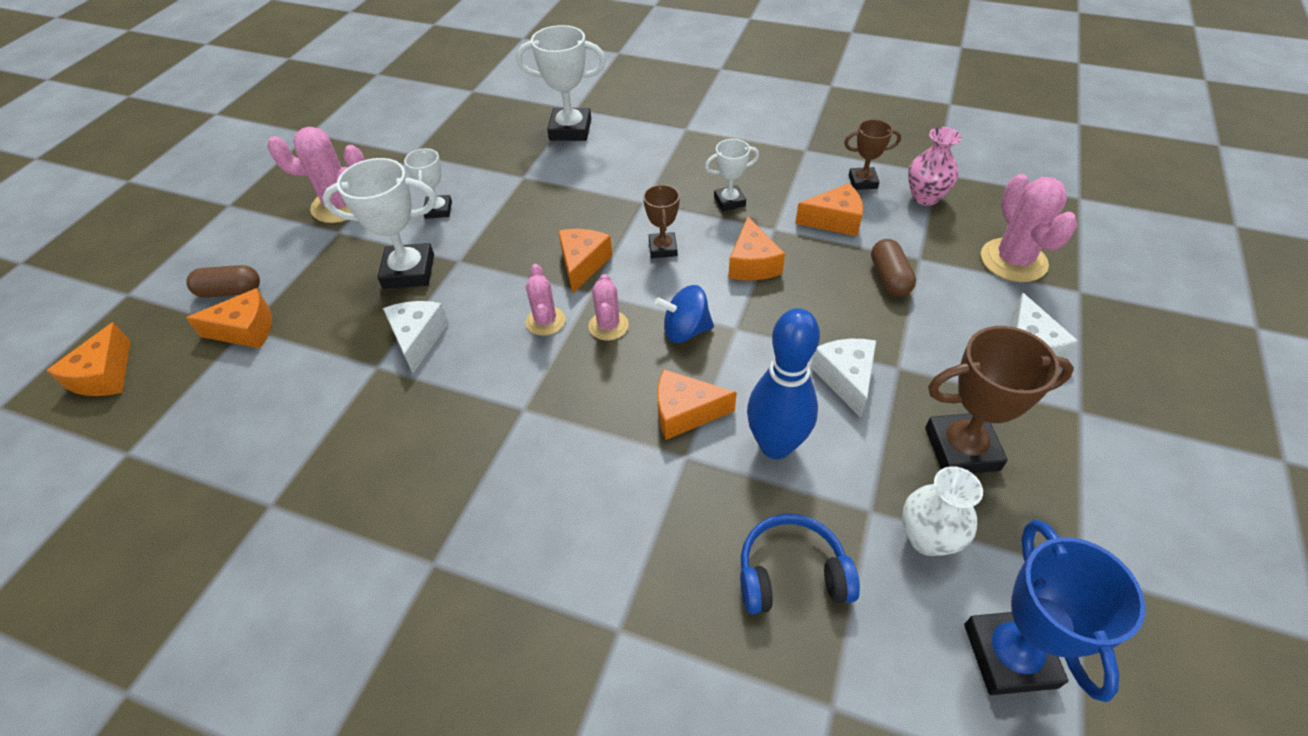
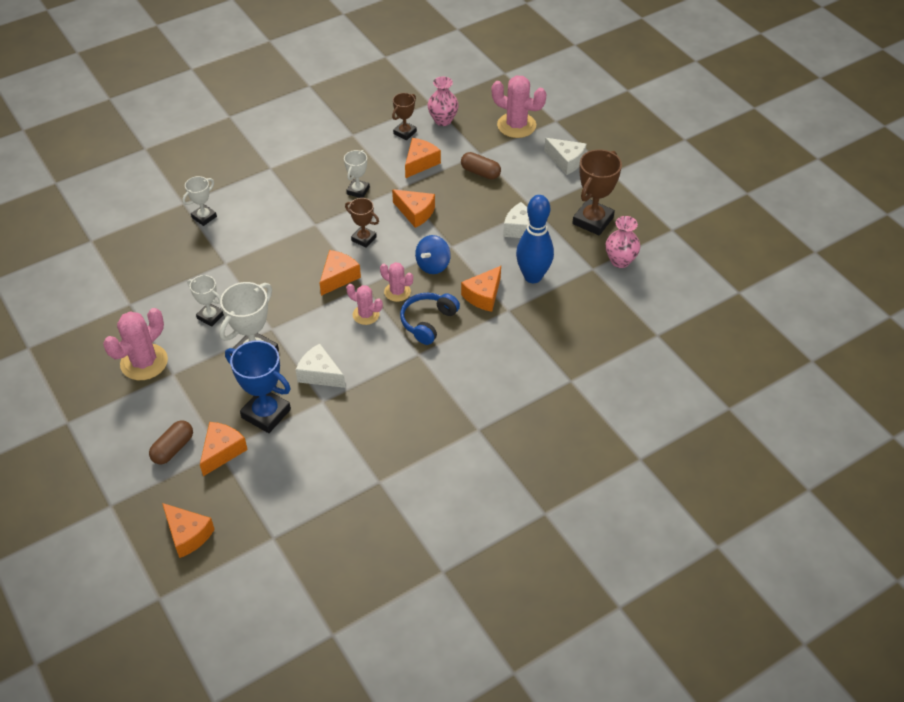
camera: 55 degrees left, 0 degrees up
(570, 130) = (204, 217): white trophy -> white trophy, size x0.58
(582, 264) = (338, 277): orange cheese -> orange cheese turned 75 degrees clockwise
(791, 574) = (597, 312): blue headphones -> blue headphones (428, 322)
(927, 538) = (620, 261): white vase -> pink vase
(1009, 655) = (682, 273): blue trophy -> blue trophy (266, 413)

